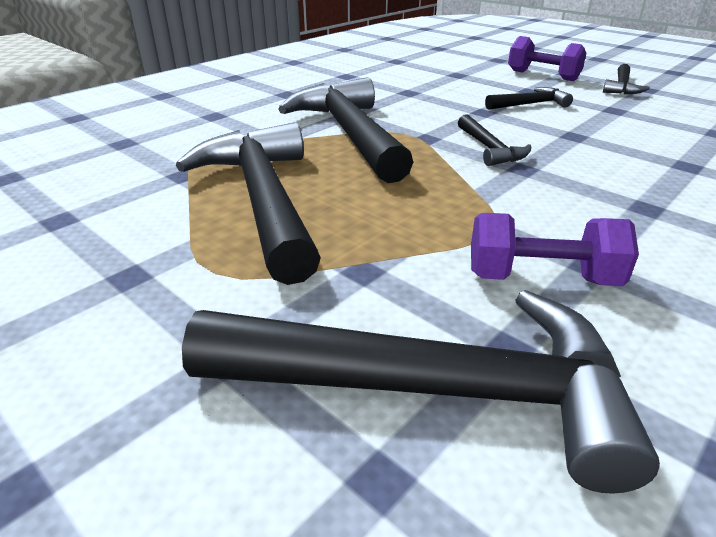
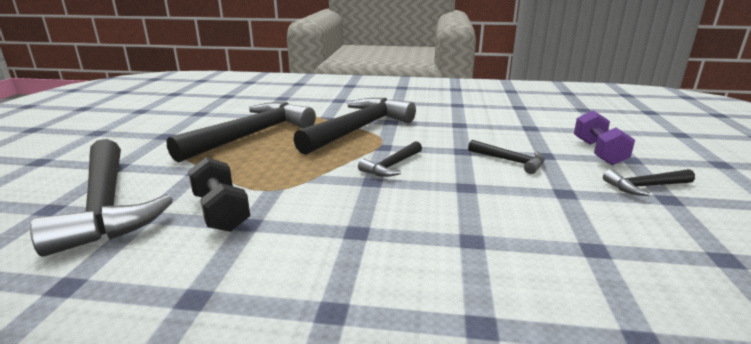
camera: 55 degrees right, 10 degrees down
(541, 278) = (221, 212): purple dumbbell -> black dumbbell

